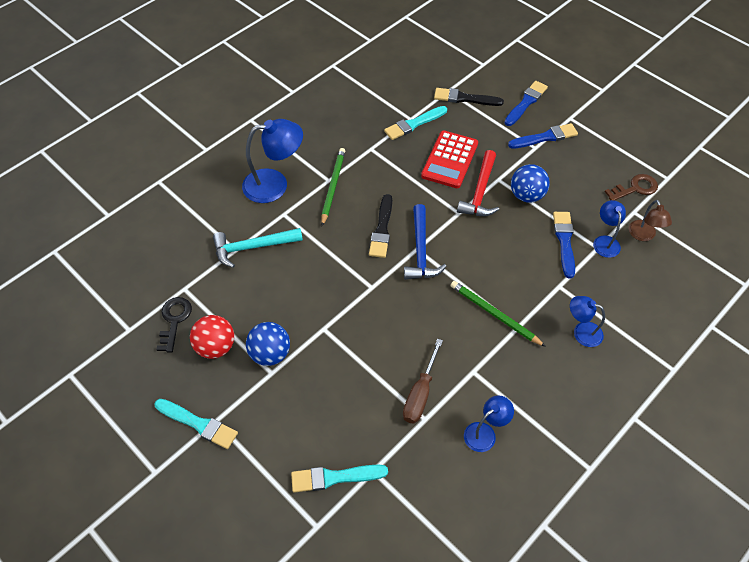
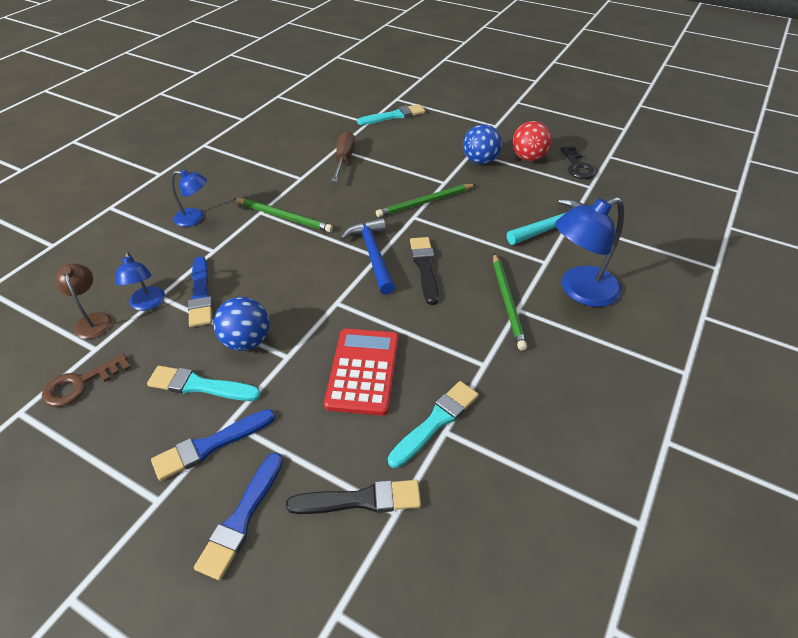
camera: 165 degrees right, 10 degrees down
(198, 424) = (506, 122): turquoise brush -> turquoise brush (200, 386)
(354, 303) = (425, 202): none -> green pencil
(480, 192) = (311, 333): red hammer -> none
(485, 433) = (287, 149): blue lamp -> none

